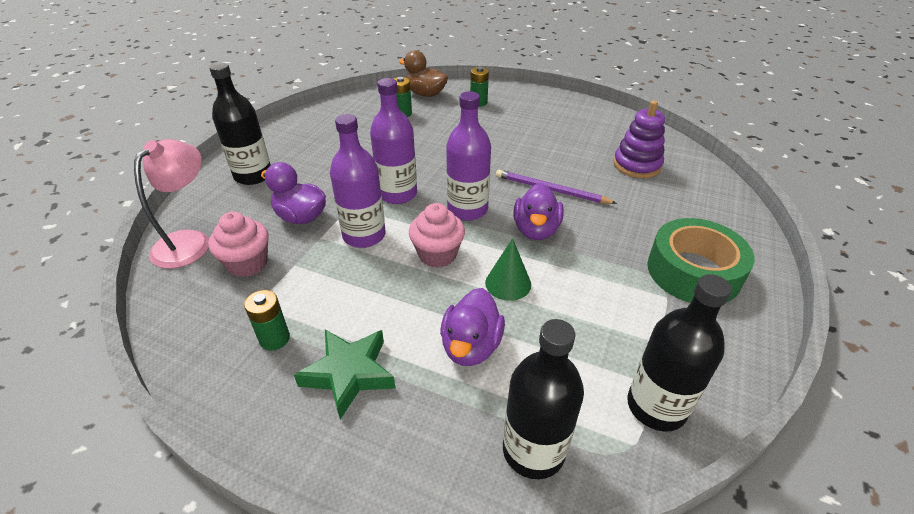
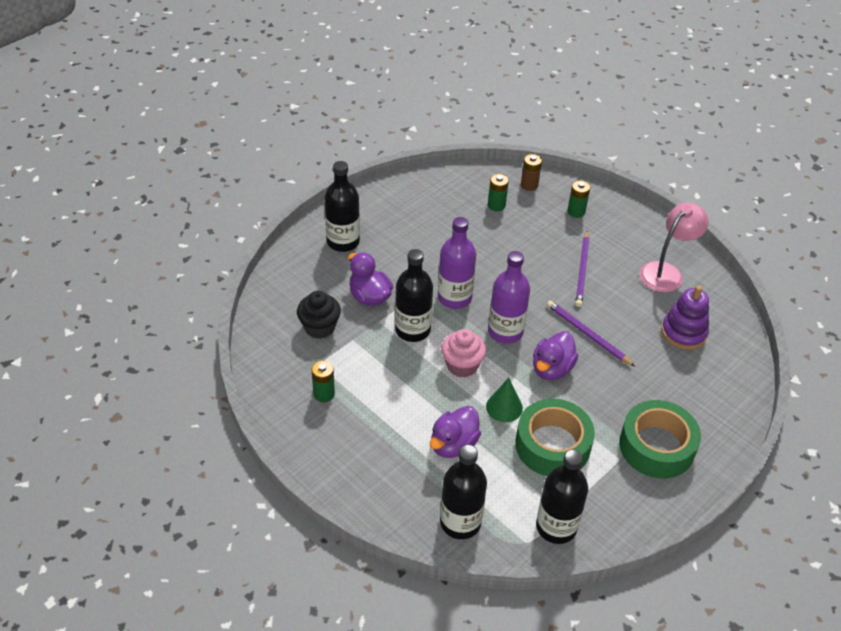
camera: 20 degrees right, 5 degrees up
(190, 241) = (282, 294): pink lamp -> pink lamp (666, 272)
(247, 263) = (319, 327): pink cupcake -> black cupcake
(349, 374) = (365, 435): green star -> none
(364, 235) = (412, 330): purple bottle -> black bottle
(425, 94) = (529, 185): brown duck -> brown battery
(512, 142) = (582, 271): none -> purple pencil
(586, 307) = (552, 445): none -> green tape

